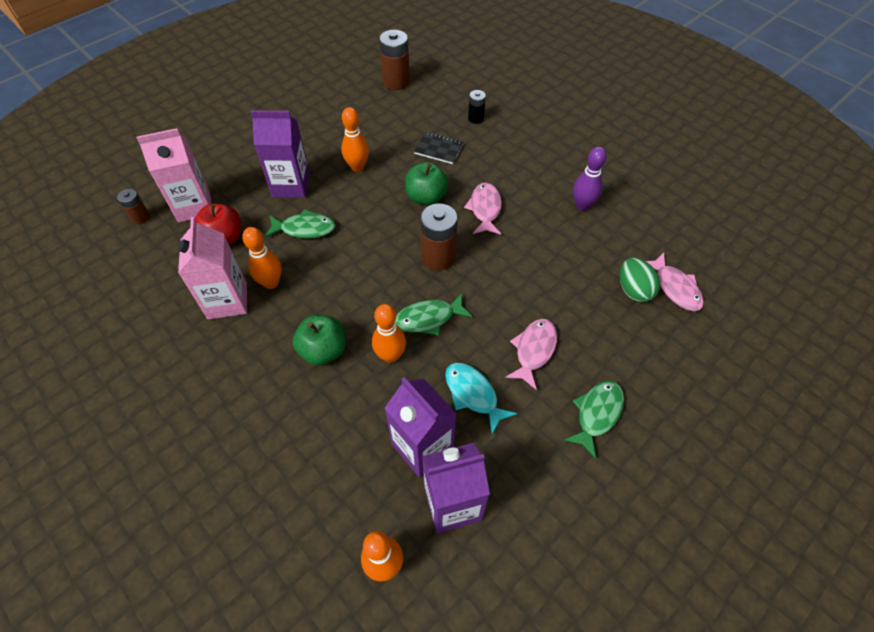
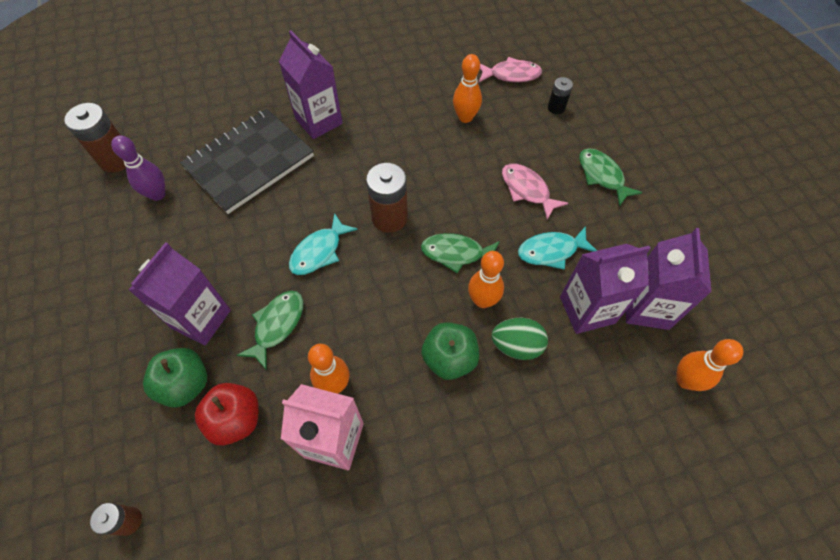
camera: 65 degrees left, 5 degrees up
(194, 206) = (156, 443): pink carton -> none
(357, 167) = (221, 243): orange bowling pin -> orange bowling pin (465, 117)
(380, 225) = (319, 251): none -> turquoise fish
(426, 197) = (308, 198): green apple -> green apple (185, 384)
(429, 318) = (456, 253): green fish -> green fish turned 90 degrees clockwise
(438, 149) = (249, 162): black notebook -> black notebook, size x2.21
(475, 118) = (230, 116): black battery -> black battery (556, 108)
(485, 209) = (354, 158): pink fish -> none
(508, 171) = (318, 121): none -> purple carton
(582, 205) = (395, 89): purple bowling pin -> purple bowling pin (157, 194)
(633, 290) = (500, 100): green egg -> green egg (516, 345)

